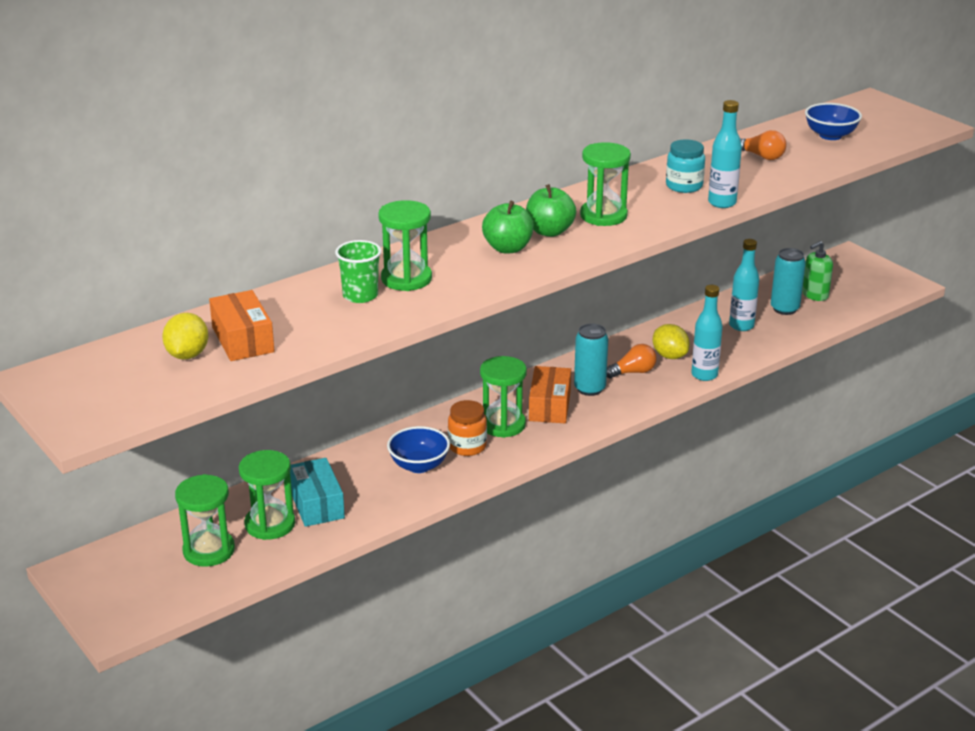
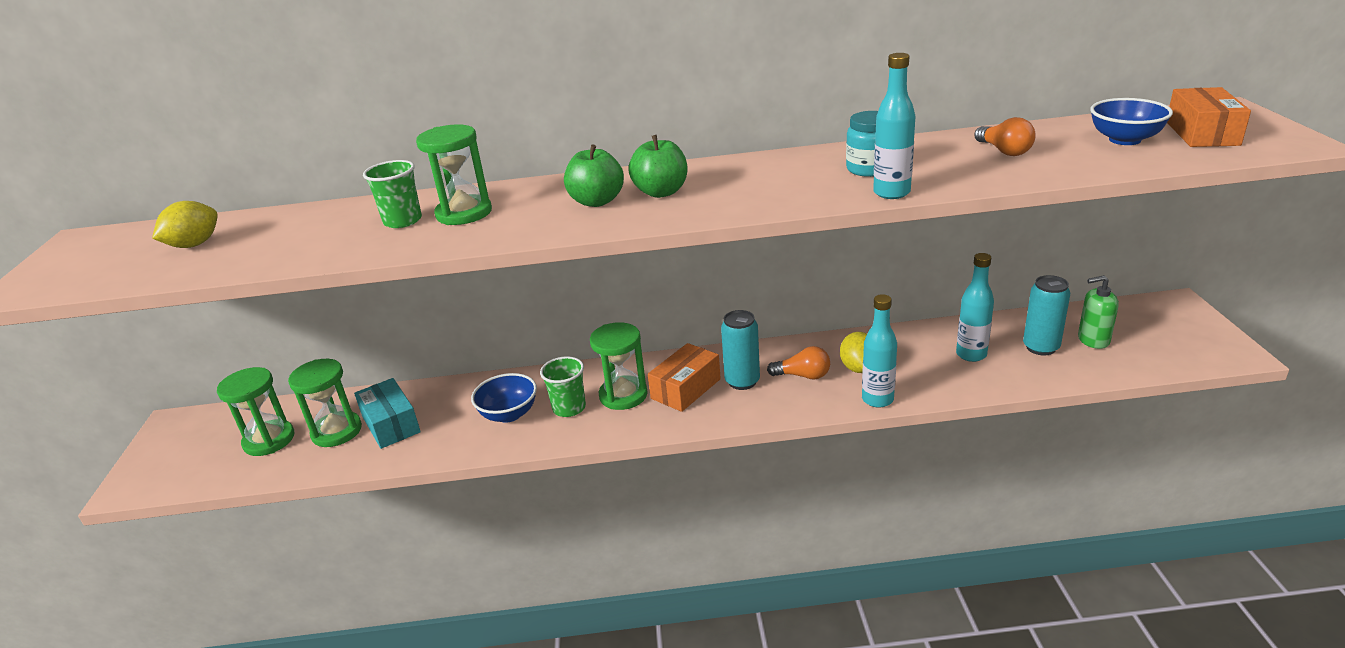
camera: 35 degrees right, 0 degrees up
(243, 340) = (252, 241): orange box -> orange box (1202, 133)
(316, 504) = (391, 424): turquoise box -> turquoise box turned 45 degrees counterclockwise
(467, 446) = (569, 408): orange jar -> green cup
(603, 216) = (738, 185): green hourglass -> none

